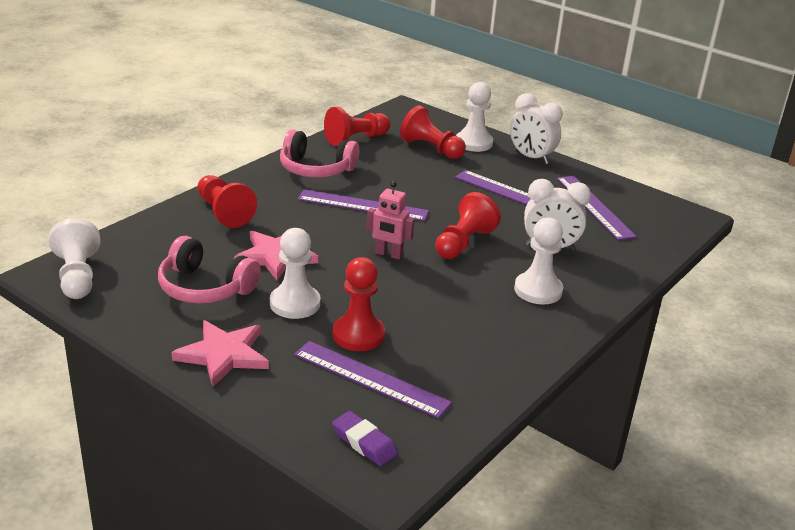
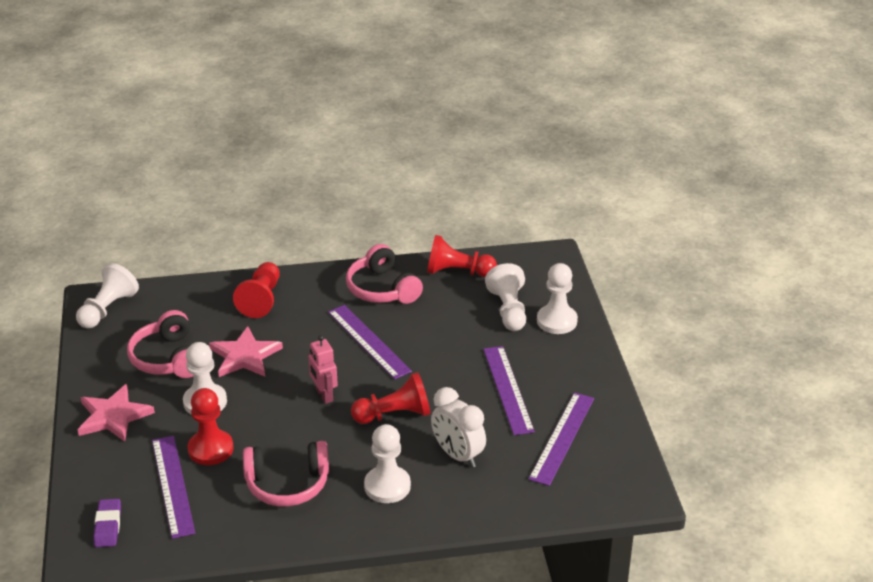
camera: 45 degrees right, 5 degrees up
(431, 148) = (508, 310): red pawn -> white pawn
(464, 327) = (287, 484): none -> pink headphones
(531, 158) = (586, 360): white clock -> none

